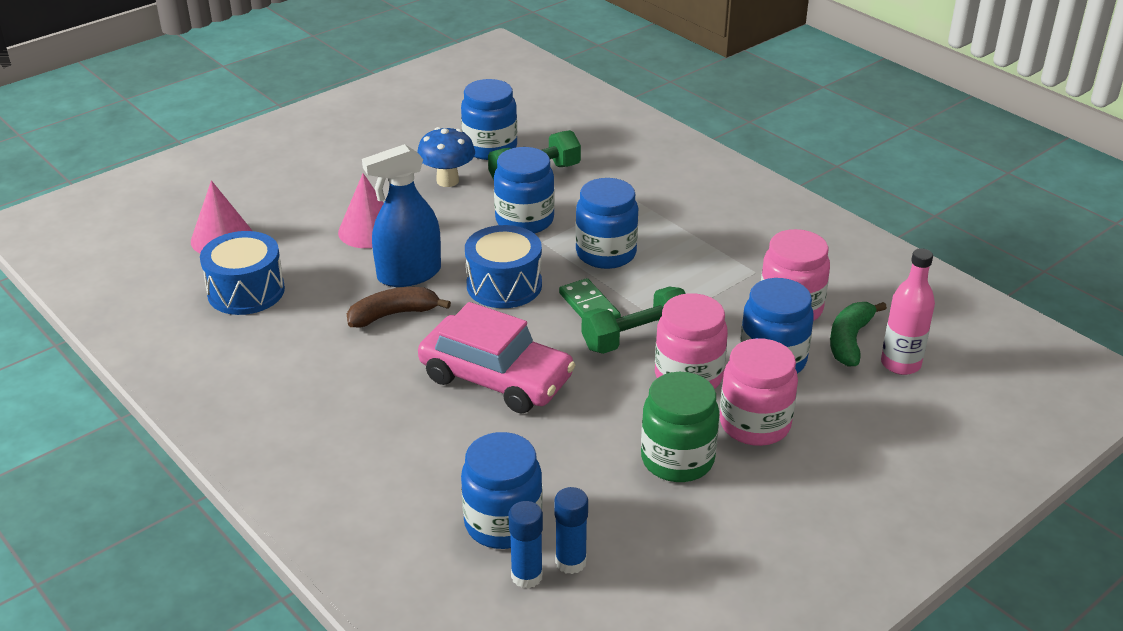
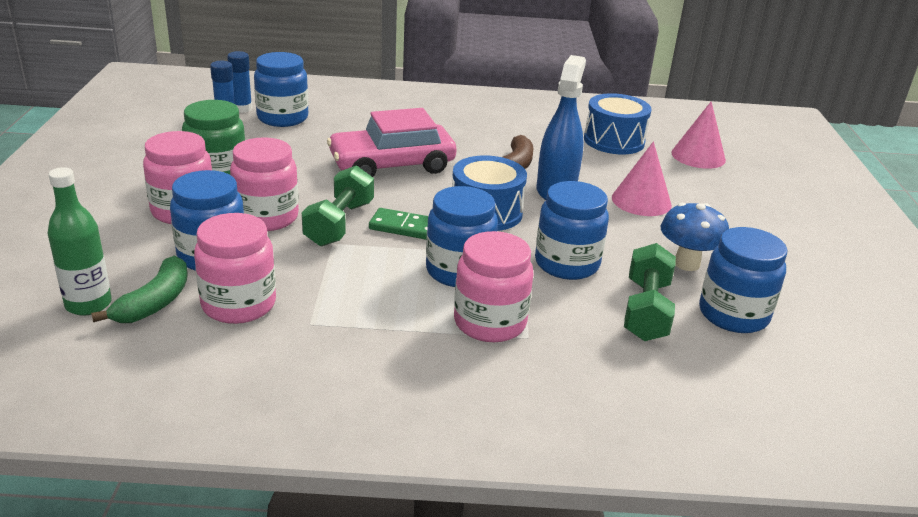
camera: 130 degrees right, 5 degrees down
(641, 215) = (490, 323): none -> pink jar
(849, 341) = (155, 302): green banana -> green banana turned 45 degrees clockwise
(900, 364) = (88, 304): pink bottle -> green bottle

